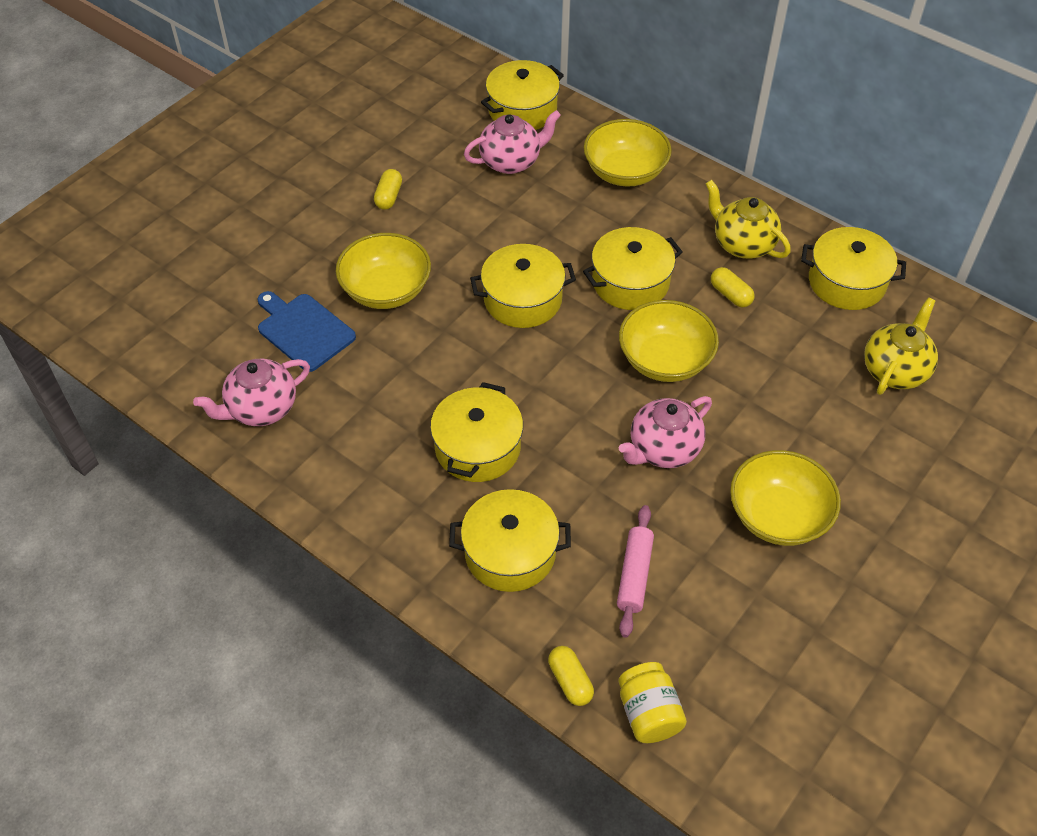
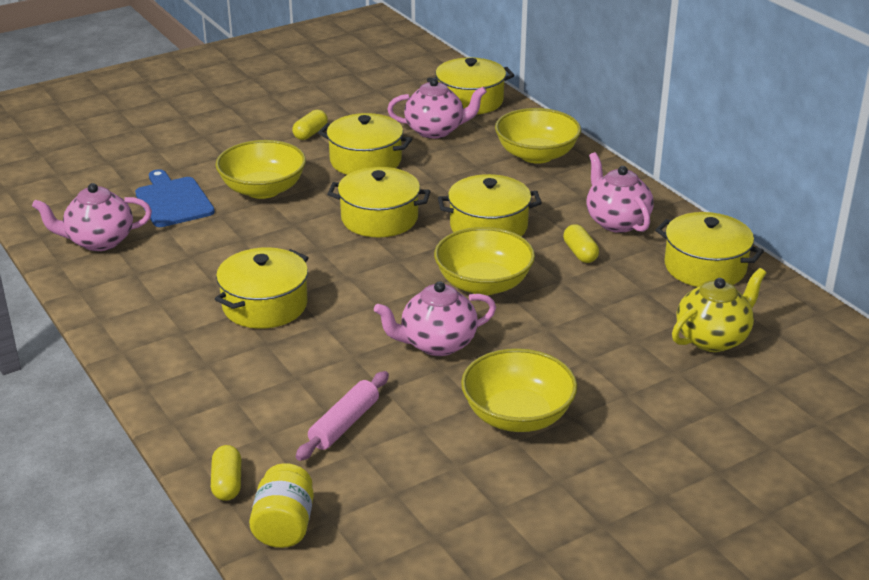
camera: 20 degrees right, 20 degrees down
(510, 552) = (240, 381): yellow pot -> yellow pot (365, 161)
(742, 244) = (616, 222): yellow teapot -> pink teapot

